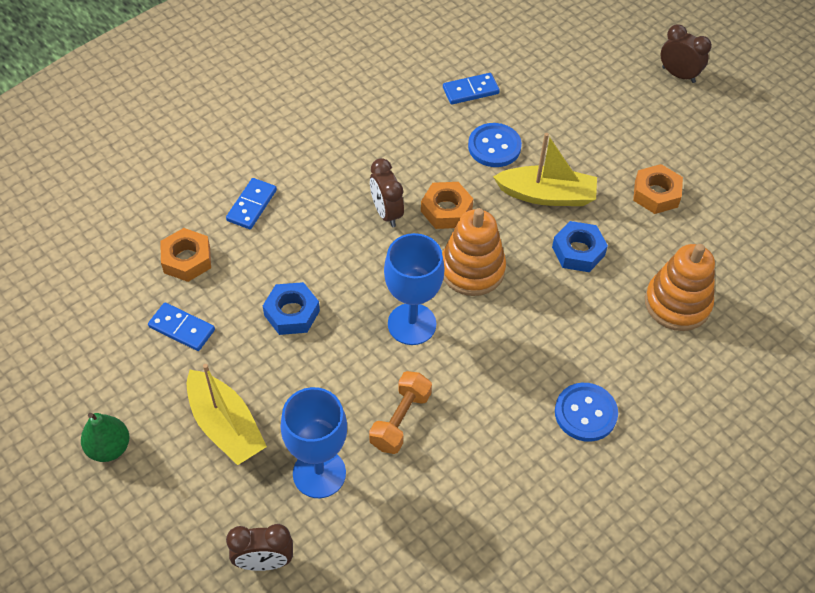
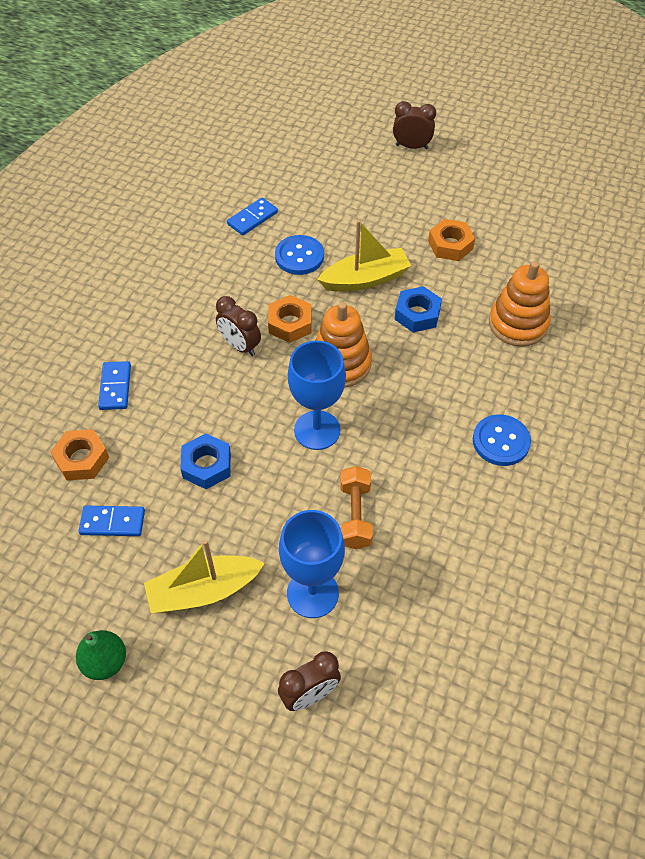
camera: 25 degrees left, 0 degrees up
(225, 426) = (204, 591): yellow boat -> yellow boat turned 135 degrees clockwise

